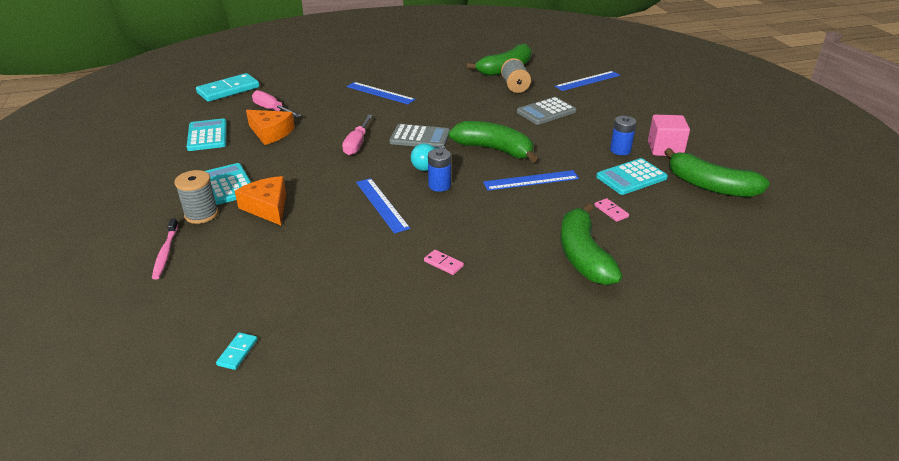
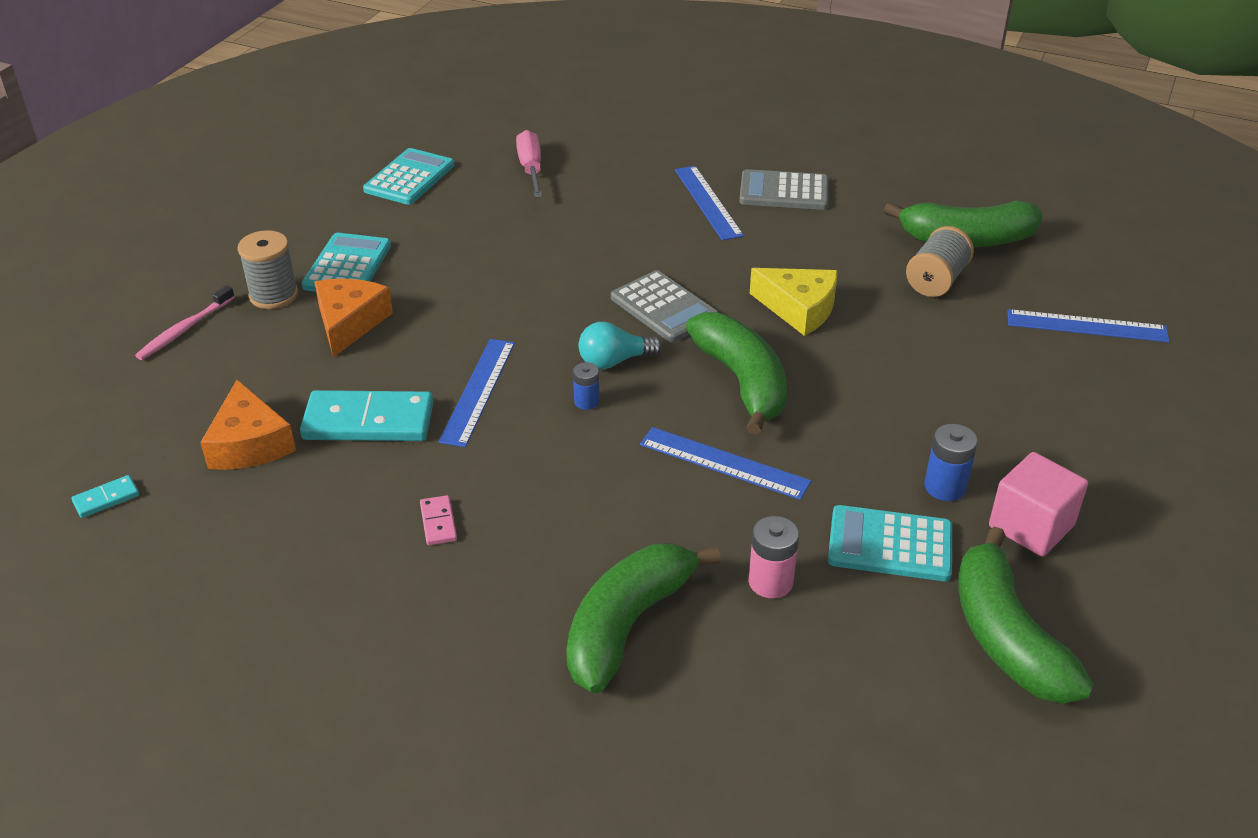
camera: 40 degrees right, 5 degrees up
(228, 90) = (516, 112): turquoise domino -> turquoise domino (368, 421)
(271, 133) = (485, 208): orange cheese -> orange cheese (249, 443)
(357, 144) = (567, 278): pink screwdriver -> none
(439, 185) = (586, 401): blue battery -> blue battery, size x0.66
(477, 115) = (799, 309): none -> yellow cheese
(546, 112) = (921, 353): grey calculator -> grey calculator (784, 191)
(611, 211) = (770, 582): pink domino -> pink battery

